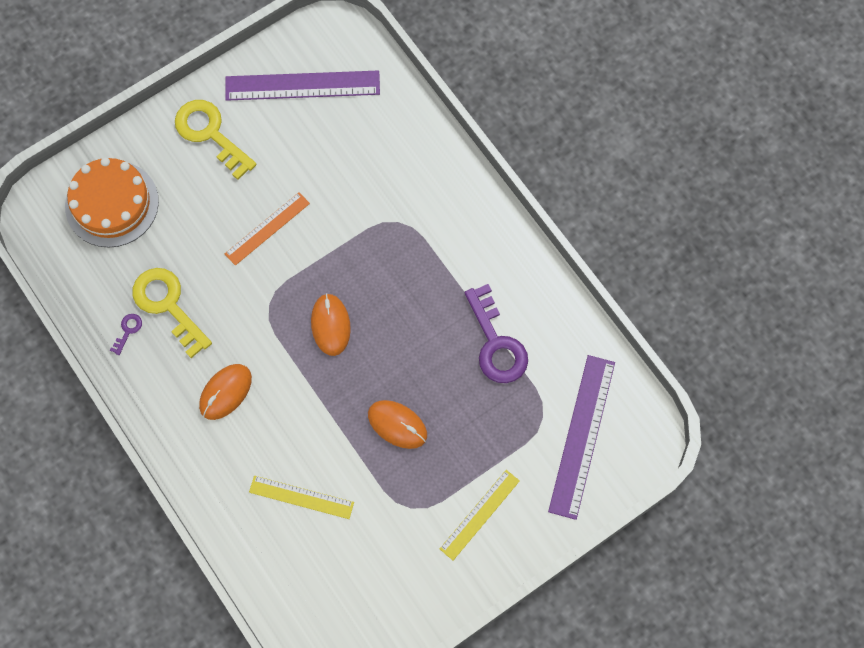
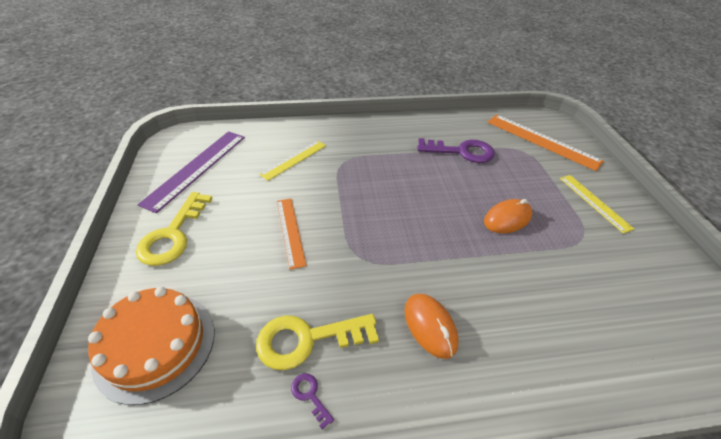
camera: 65 degrees left, 25 degrees down
(210, 134) = (173, 234): yellow key -> yellow key turned 60 degrees counterclockwise
(301, 497) = (562, 307): yellow ruler -> yellow ruler (294, 159)
(330, 325) = (402, 225): orange mouse -> none
(581, 436) = (542, 141): purple ruler -> orange ruler

